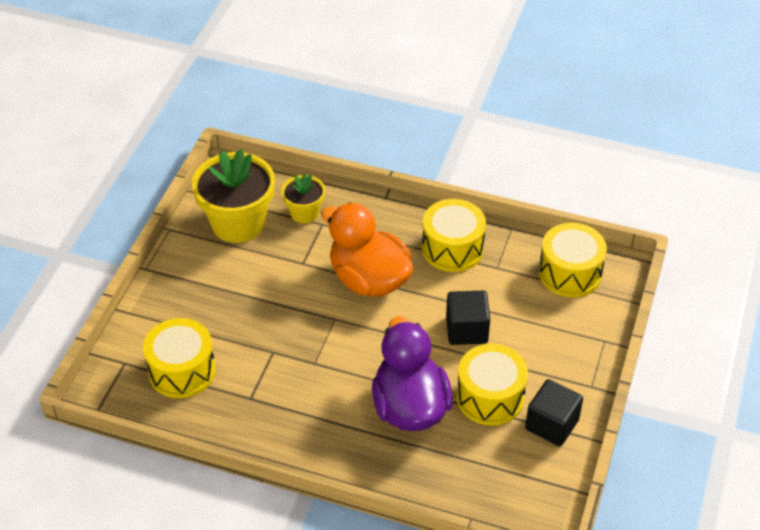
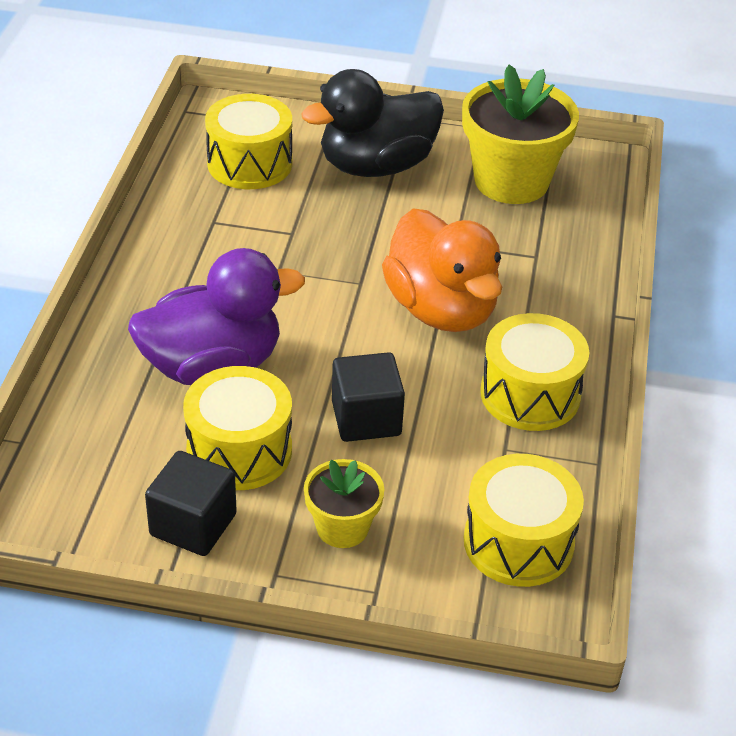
camera: 80 degrees right, 5 degrees down
(203, 295) = (376, 166): none -> black duck
(304, 213) = (551, 237): yellow flower pot -> yellow flower pot (342, 527)
(369, 279) = (441, 309): orange duck -> orange duck turned 120 degrees clockwise

